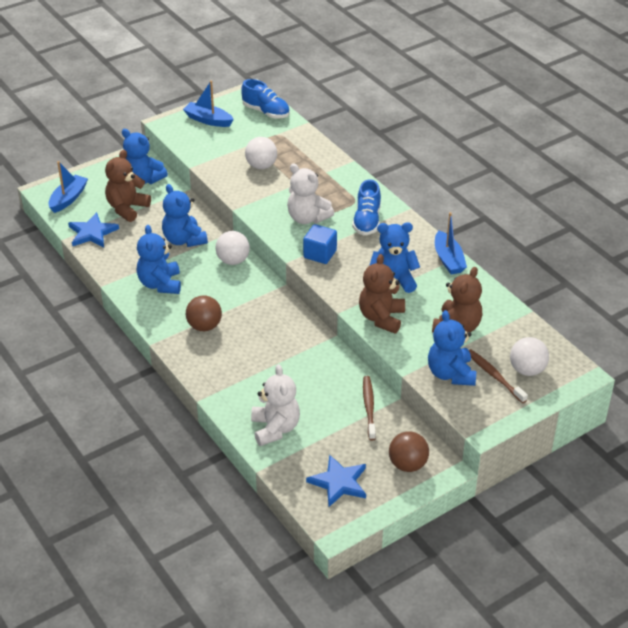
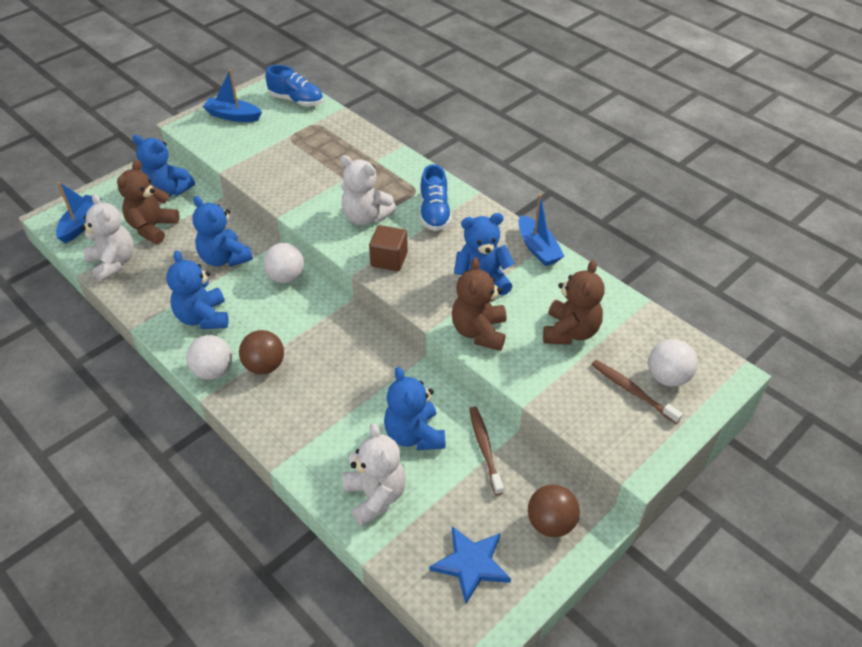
camera: 10 degrees left, 5 degrees up
(92, 233) = (113, 263): blue star -> white teddy bear
(261, 166) = (301, 161): white ball -> white ball (213, 371)
(320, 254) = (389, 259): blue cube -> brown cube
(450, 374) = (580, 395): blue teddy bear -> blue teddy bear (414, 435)

